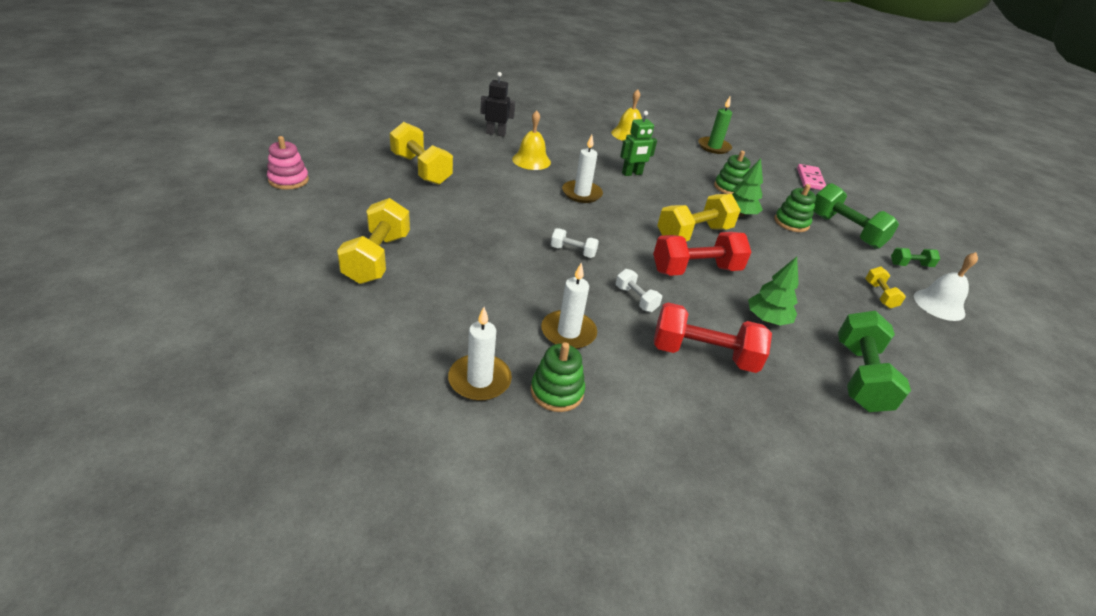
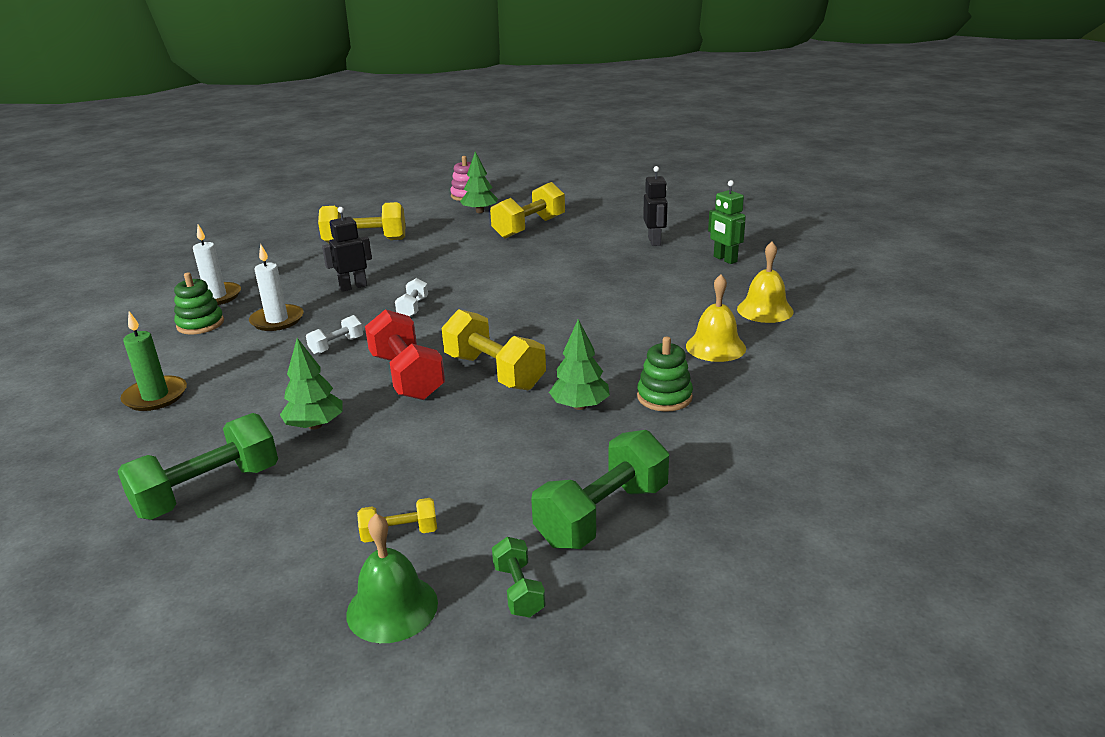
camera: 85 degrees right, 10 degrees down
(349, 183) = (480, 211): none -> green tree
(506, 278) = (353, 287): none -> black robot
(531, 160) = (604, 266): yellow bell -> yellow bell (715, 347)
(581, 194) = (545, 299): white candle -> none
(632, 174) = (632, 322): green robot -> green robot (725, 259)
(703, 355) = (247, 386): red dumbbell -> none
(714, 147) = (817, 380): green candle -> green candle (155, 396)
(791, 223) = (588, 454): green stacking toy -> none
(810, 179) = (800, 486): pink domino -> none
(859, 376) = (208, 491): green dumbbell -> green dumbbell turned 45 degrees counterclockwise
(939, 304) = (392, 608): white bell -> green bell

